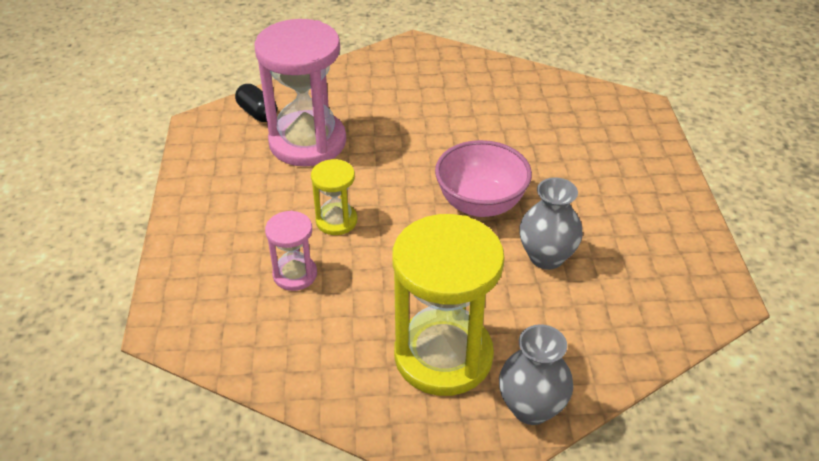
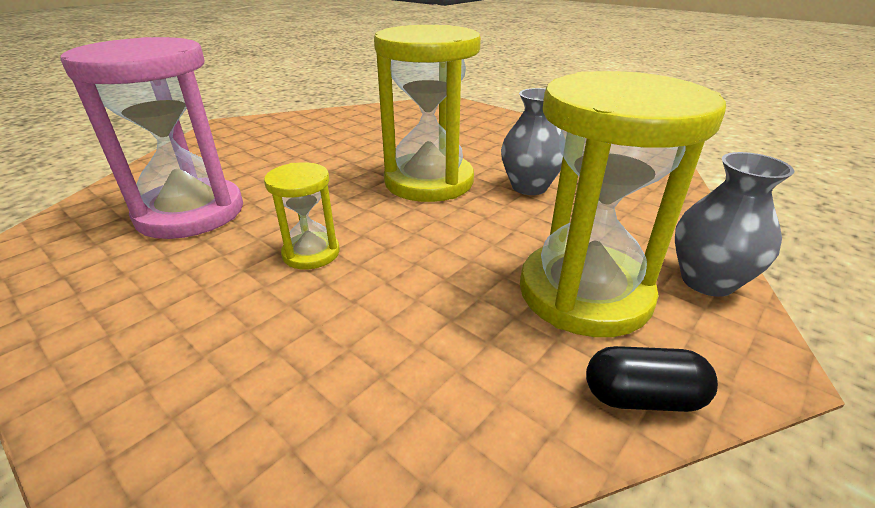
camera: 45 degrees left, 10 degrees down
(257, 113) = (90, 216): black capsule -> black capsule (642, 397)
(295, 274) = (327, 324): pink hourglass -> none
(480, 204) = (429, 182): pink bowl -> yellow hourglass

